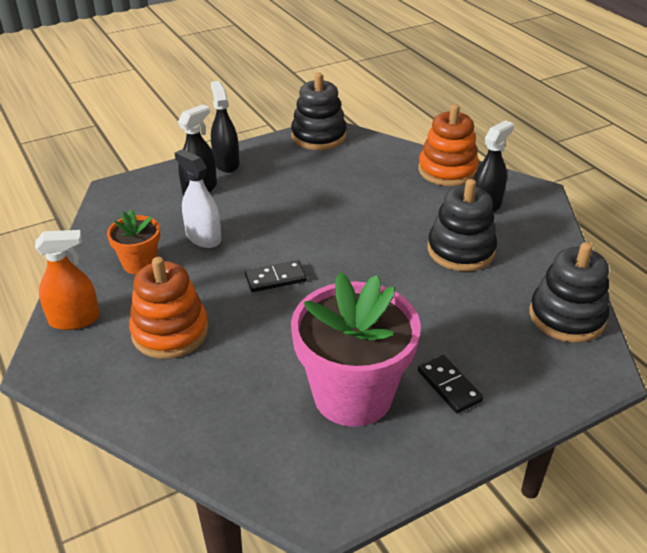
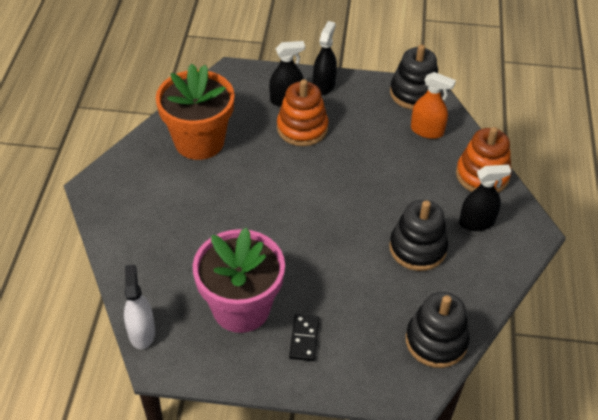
camera: 35 degrees right, 10 degrees up
(74, 319) = (132, 162): orange spray bottle -> orange spray bottle (427, 131)
(140, 263) = (199, 141): orange flower pot -> orange flower pot, size x1.96
(170, 332) = (176, 202): orange stacking toy -> orange stacking toy (302, 128)
(203, 238) = (254, 142): white spray bottle -> white spray bottle (141, 332)
(275, 279) = (271, 199): black domino -> none

